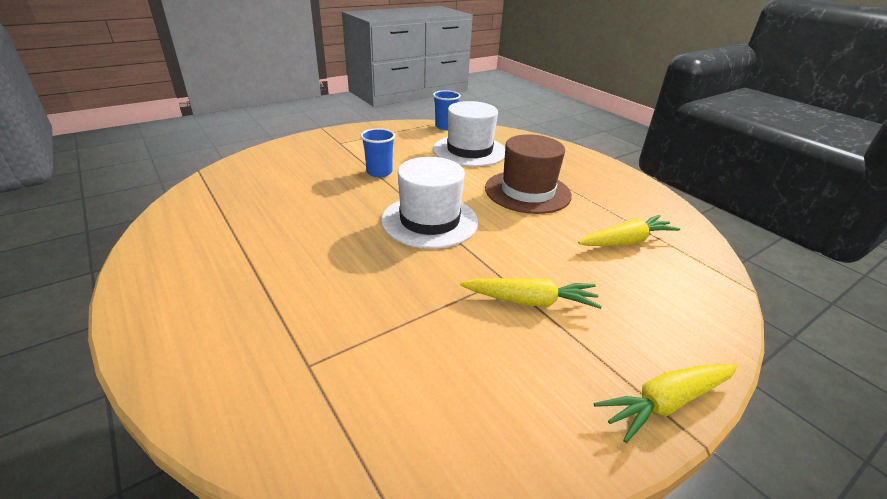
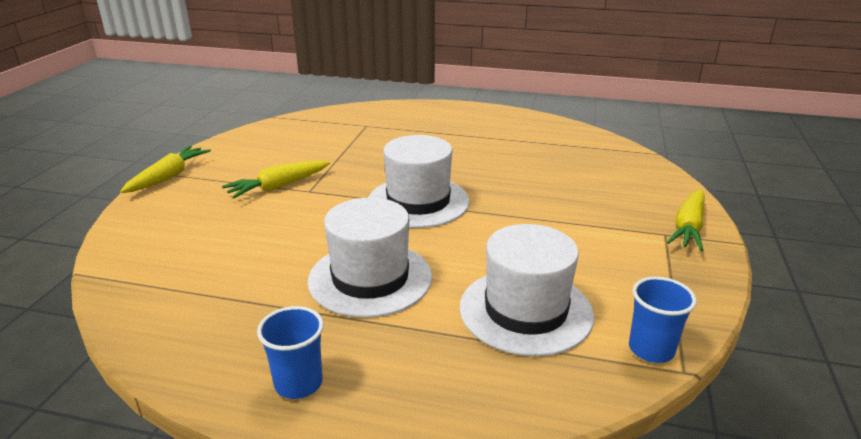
camera: 140 degrees right, 5 degrees down
(379, 172) = (545, 221): blue cup -> blue cup (298, 383)
(527, 192) = (370, 278): brown hat -> white hat
(626, 241) = (218, 267): yellow carrot -> yellow carrot (688, 227)

